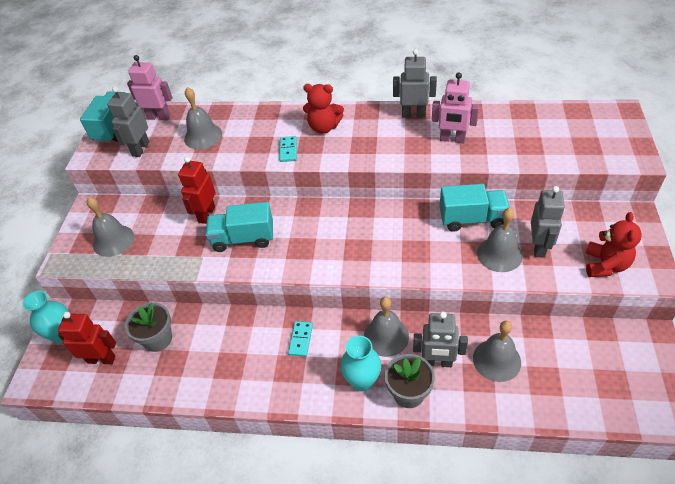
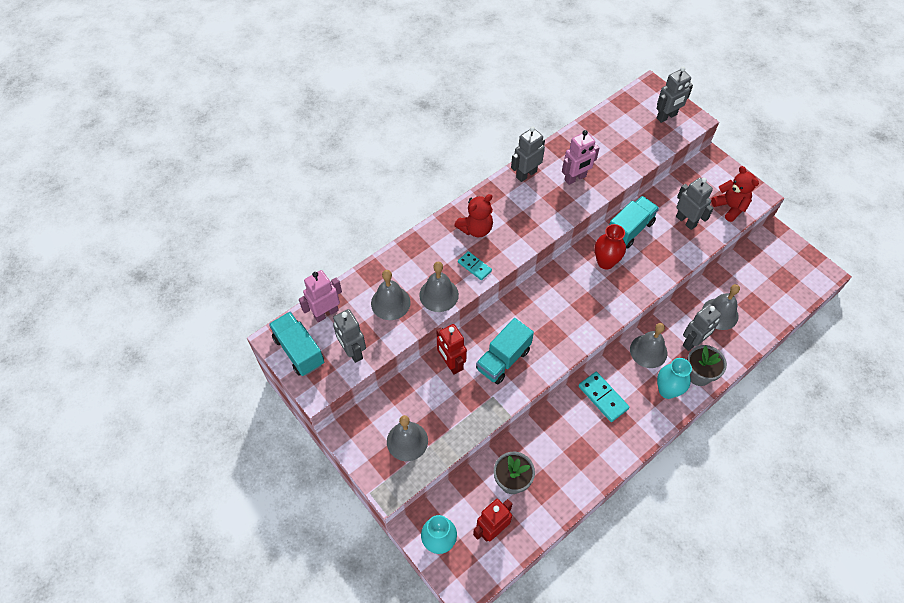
camera: 50 degrees left, 10 degrees up
(300, 339) = (603, 397): turquoise domino -> turquoise domino, size x1.52
(417, 229) = (605, 262): none -> red vase
(499, 254) = (671, 243): grey bell -> grey bell (439, 295)
(608, 141) = (666, 117): none -> grey robot

